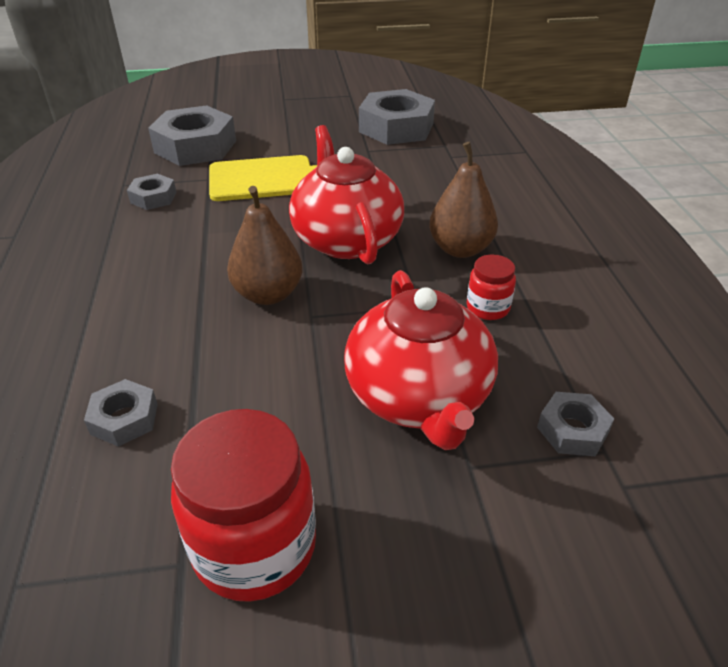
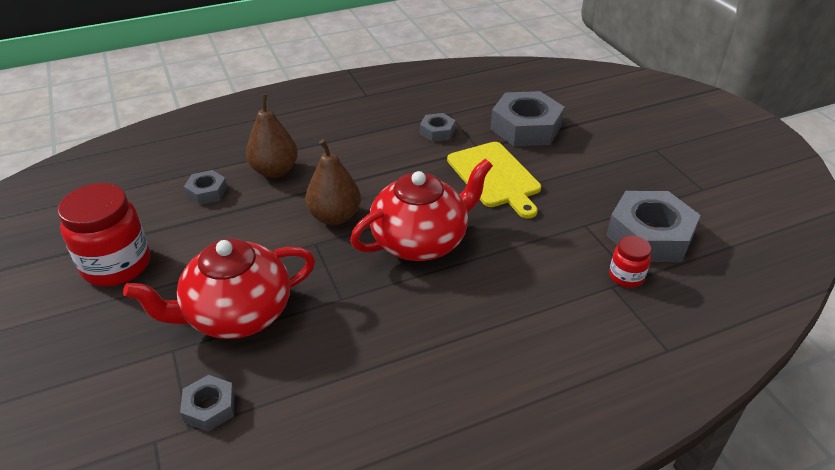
camera: 75 degrees right, 0 degrees up
(460, 249) = (433, 314): brown pear -> brown pear (275, 171)
(487, 308) = (350, 342): red jar -> red jar (626, 276)

